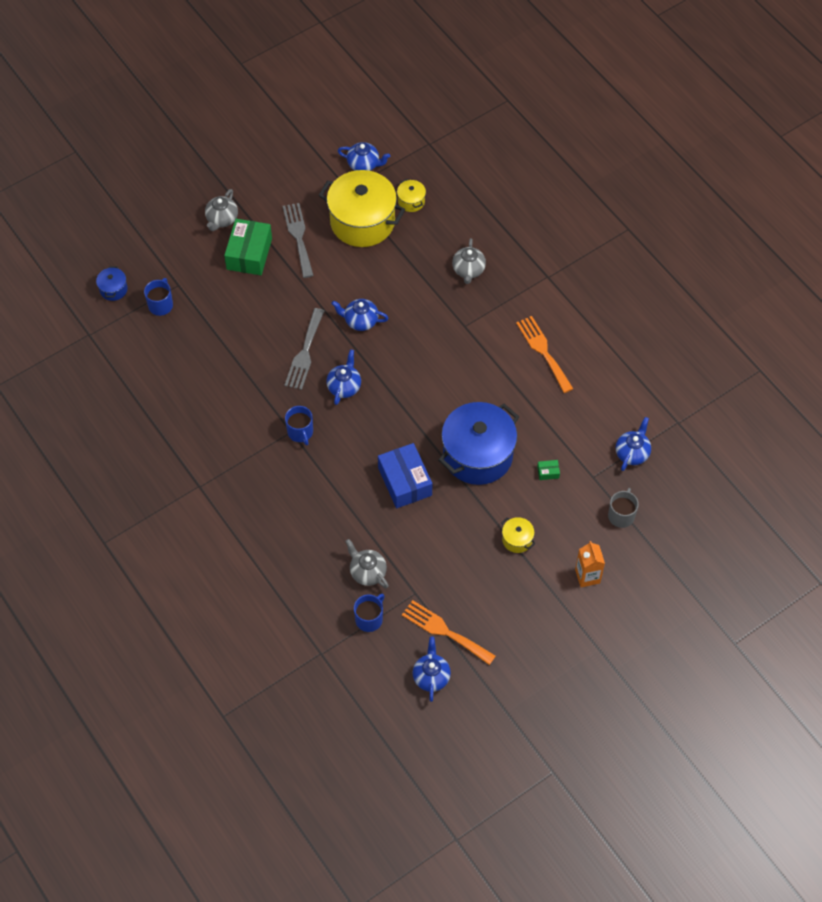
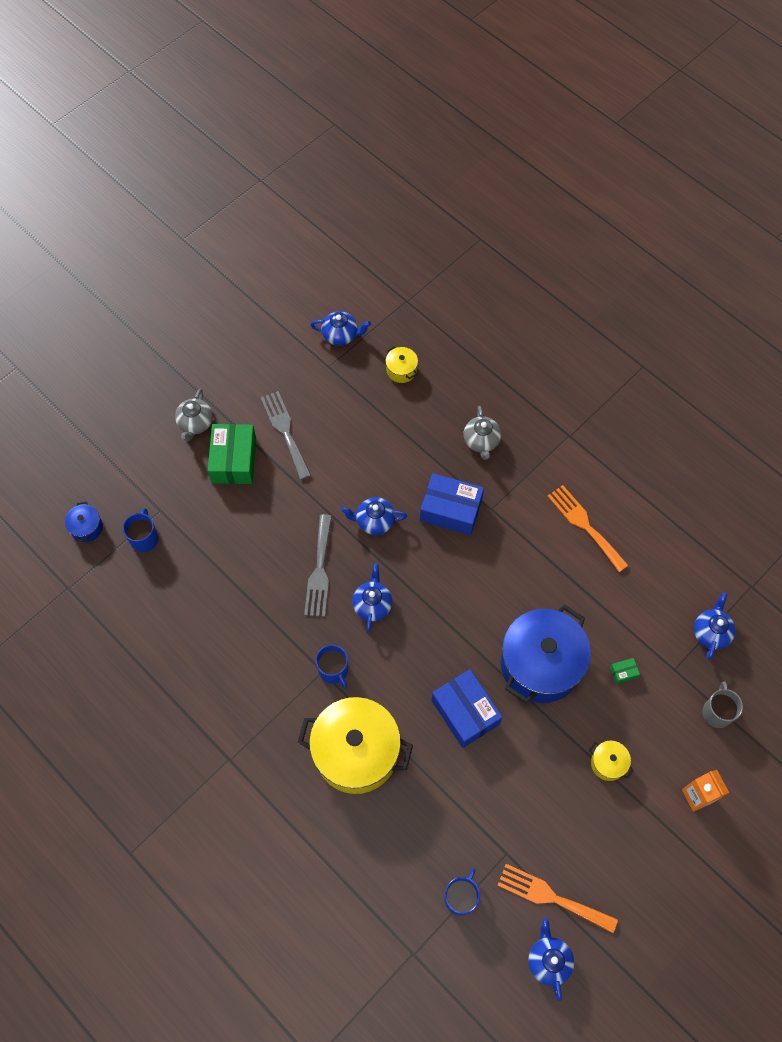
camera: 10 degrees left, 5 degrees up
(362, 222) = (352, 402): yellow pot -> yellow pot (356, 752)
(367, 572) = (446, 836): grey teapot -> none
(429, 321) = (451, 510): none -> blue box

